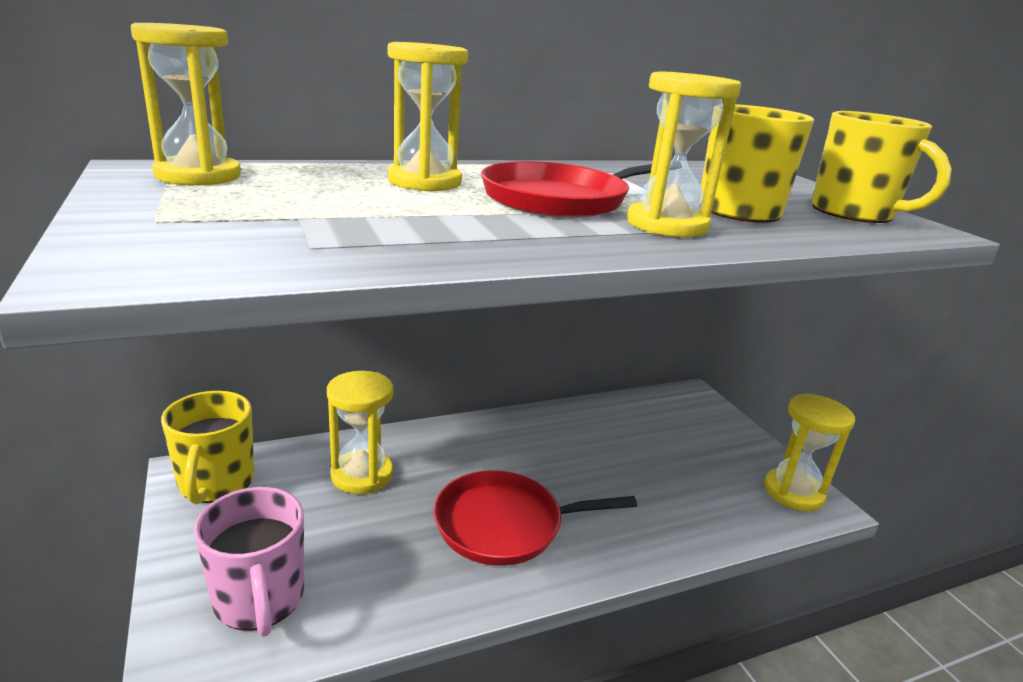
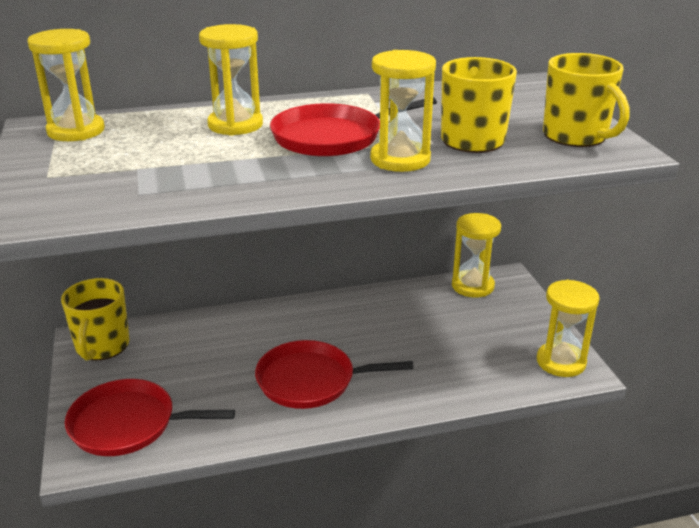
camera: 10 degrees right, 5 degrees up
(259, 599) = (128, 424): pink mug -> red pan
(362, 475) = (209, 342): yellow hourglass -> yellow hourglass (472, 286)

